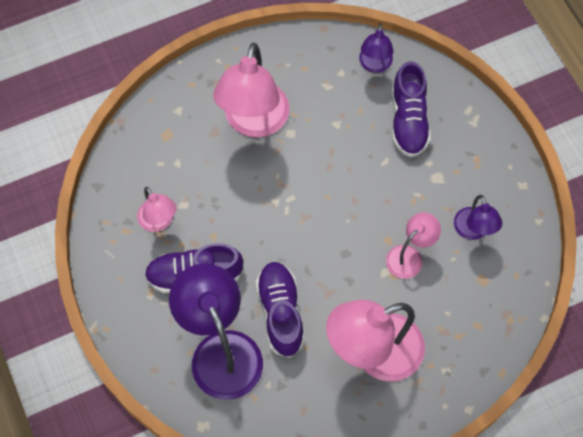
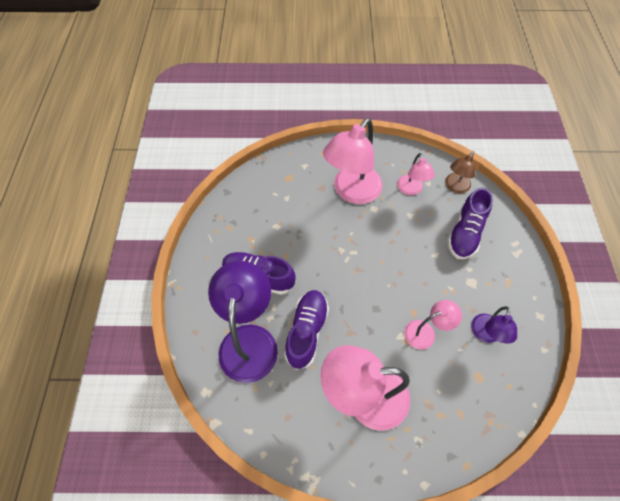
camera: 25 degrees right, 5 degrees down
(159, 222) = (254, 231): pink lamp -> pink lamp (411, 190)
(374, 65) = (455, 187): purple lamp -> brown lamp

